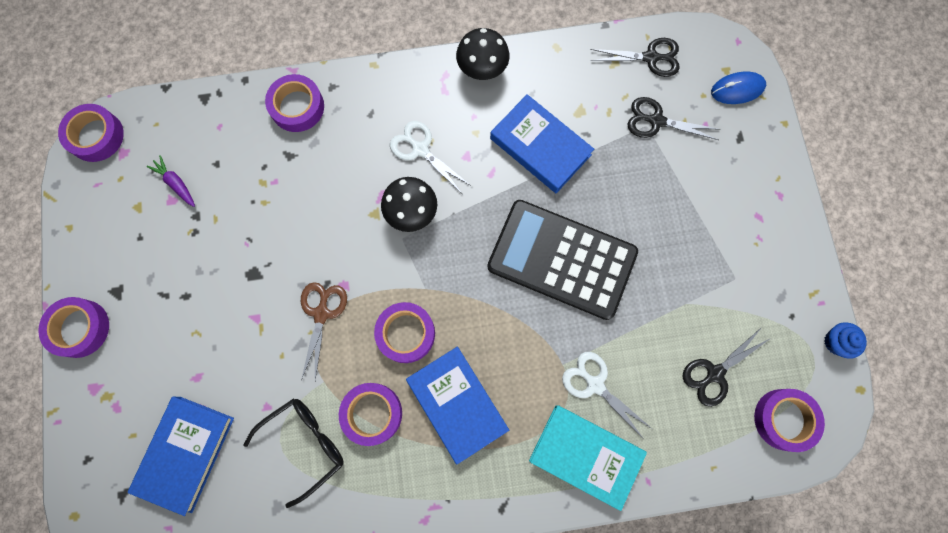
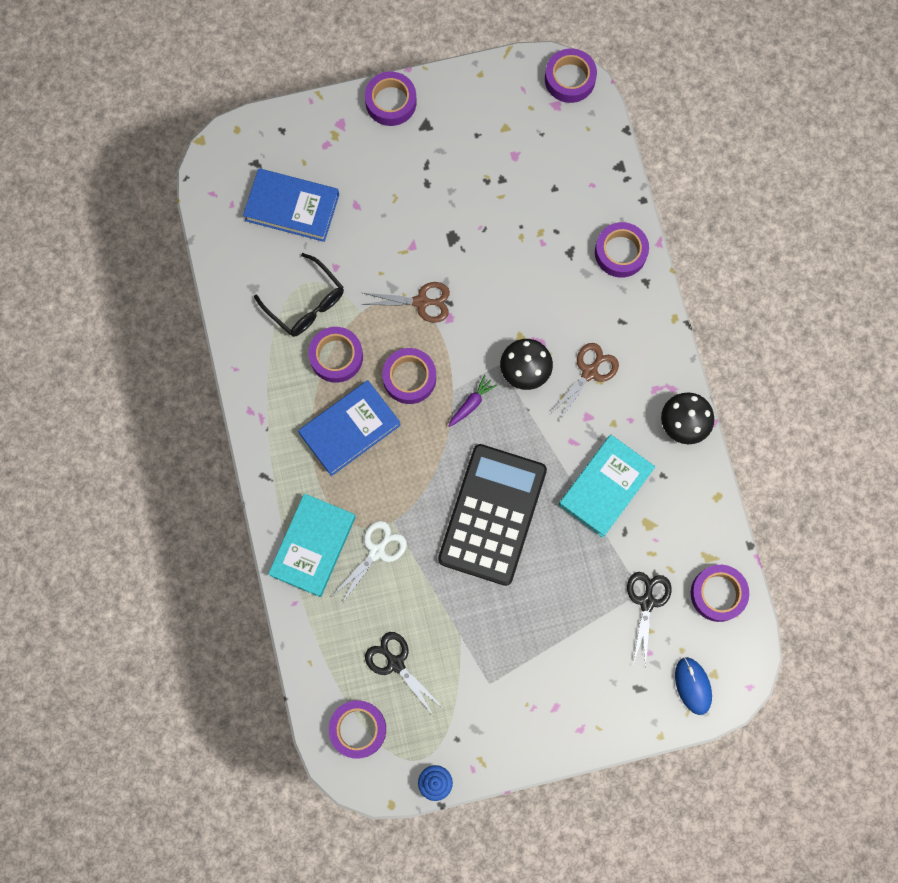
camera: 85 degrees right, 0 degrees up
(176, 183) = (531, 156): purple carrot -> purple carrot (471, 403)
(420, 150) = (589, 372): white scissors -> brown scissors
(540, 147) = (605, 487): blue book -> turquoise book
(650, 58) = (718, 594): black scissors -> purple tape

